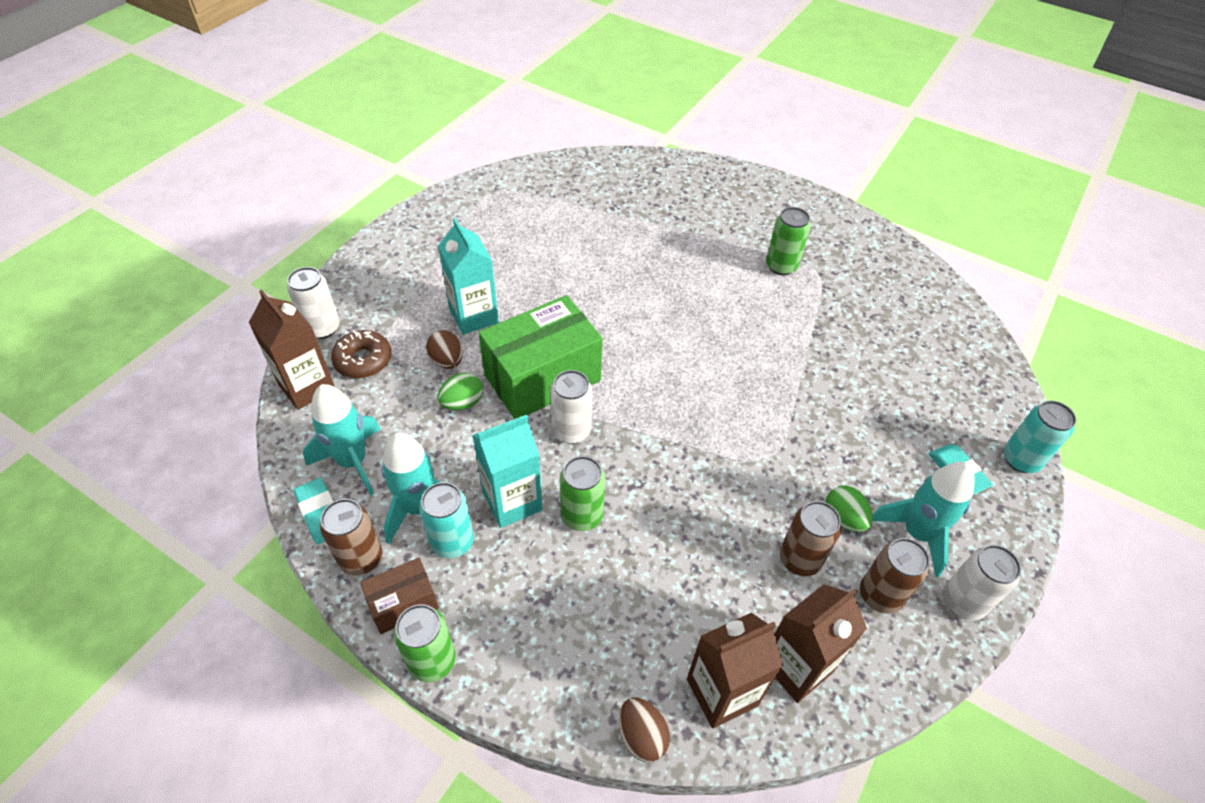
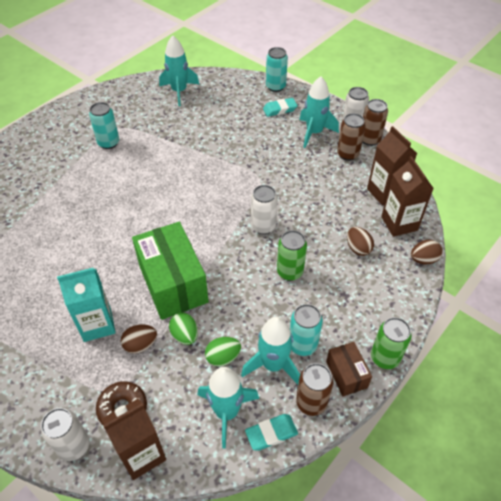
camera: 80 degrees left, 0 degrees up
(512, 501) = (275, 308): turquoise carton -> none
(571, 431) = (223, 271): white can -> white can (263, 226)
(647, 617) = (358, 248): none -> brown egg
(781, 266) = (108, 143): green can -> turquoise can
(800, 559) = (326, 179): brown can -> brown can (369, 139)
(844, 518) = (303, 157): green egg -> green egg (223, 357)
(933, 325) = (179, 91): none -> turquoise rocket

